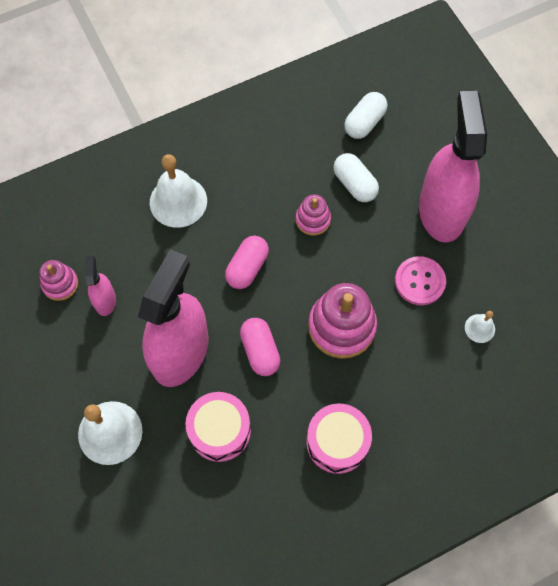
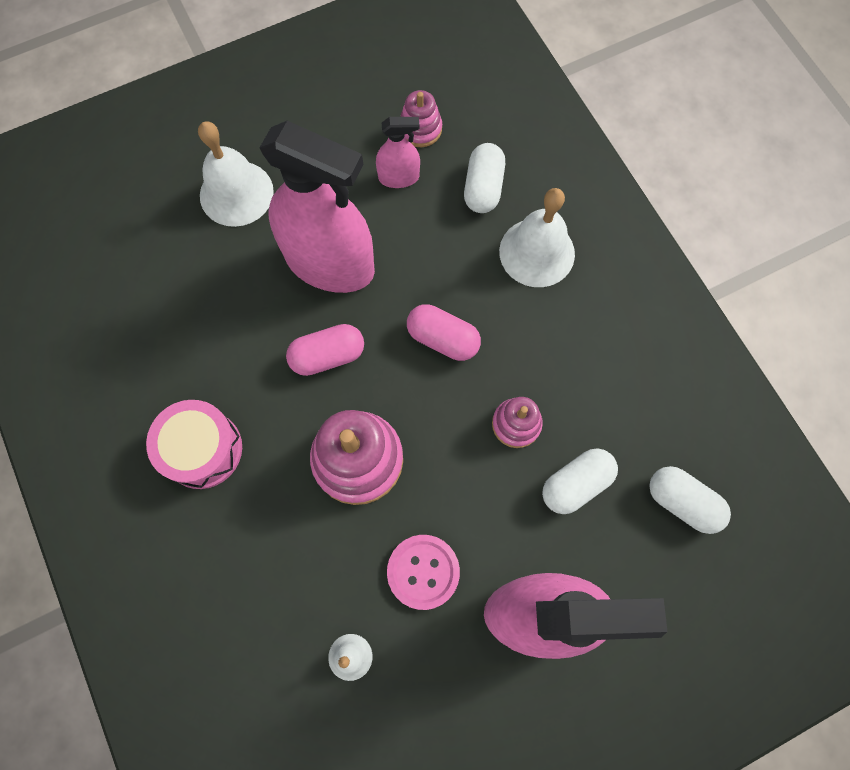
camera: 90 degrees right, 5 degrees up
(119, 237) = (483, 188): none -> white capsule
(220, 431) = (229, 310): pink drum -> none

